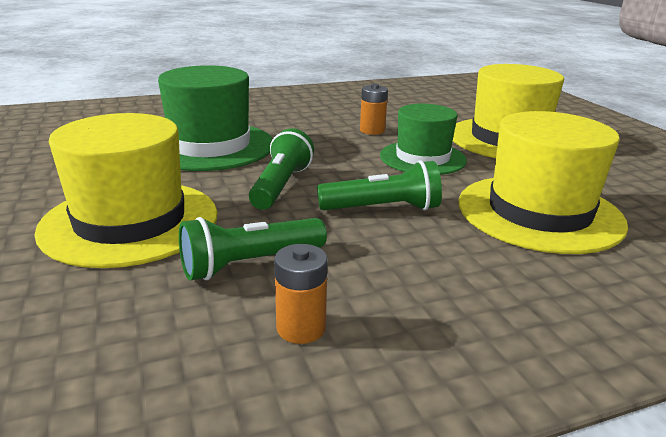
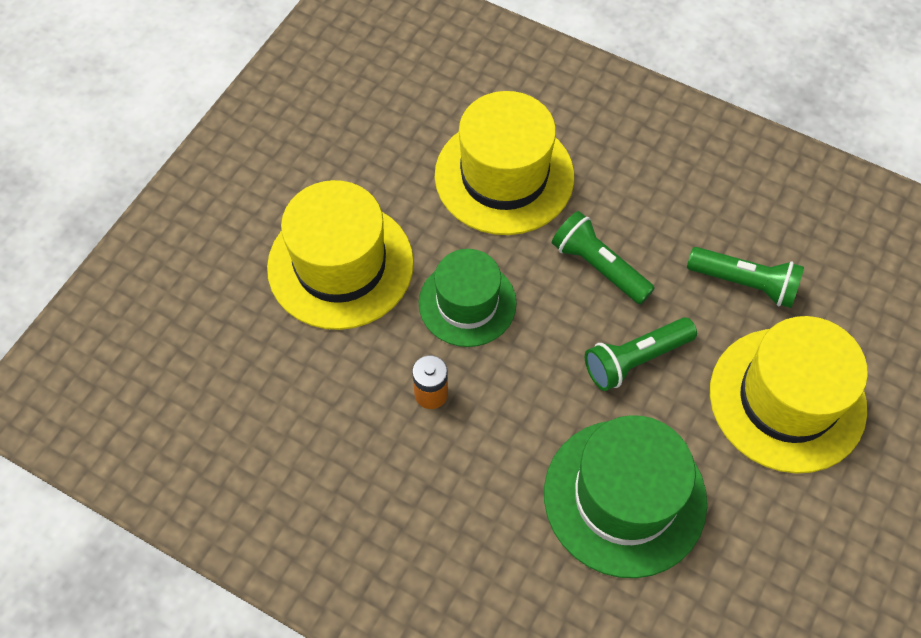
camera: 130 degrees left, 35 degrees up
(301, 328) = (762, 215): orange battery -> none

